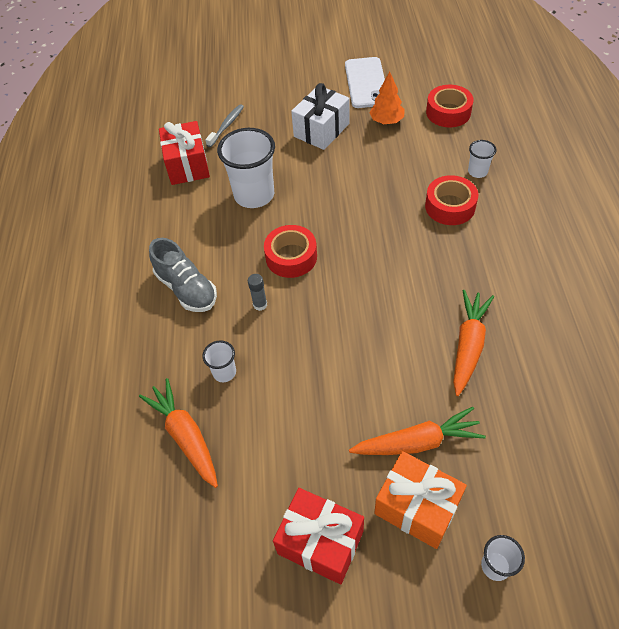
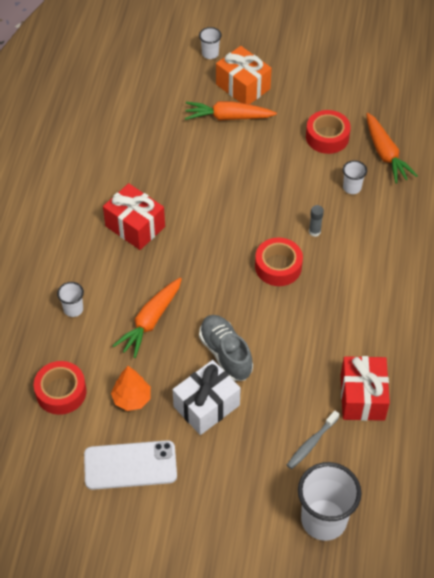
camera: 170 degrees left, 0 degrees up
(186, 289) = (375, 260): grey shoe -> grey shoe (225, 354)
(254, 195) = (298, 340): white cup -> white cup (323, 520)
(320, 542) = (307, 83): red gift -> red gift (135, 226)
(366, 83) = (130, 465): white phone -> white phone turned 75 degrees clockwise
(450, 206) = (118, 279): red tape -> red tape (327, 137)
(468, 345) = (164, 165): orange carrot -> orange carrot (150, 321)

